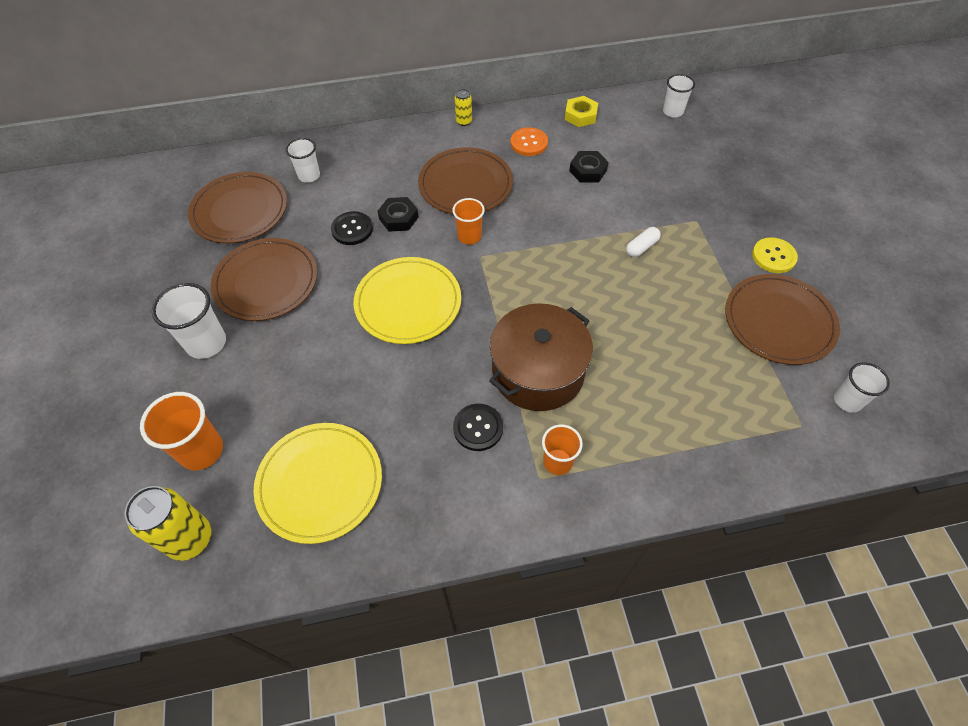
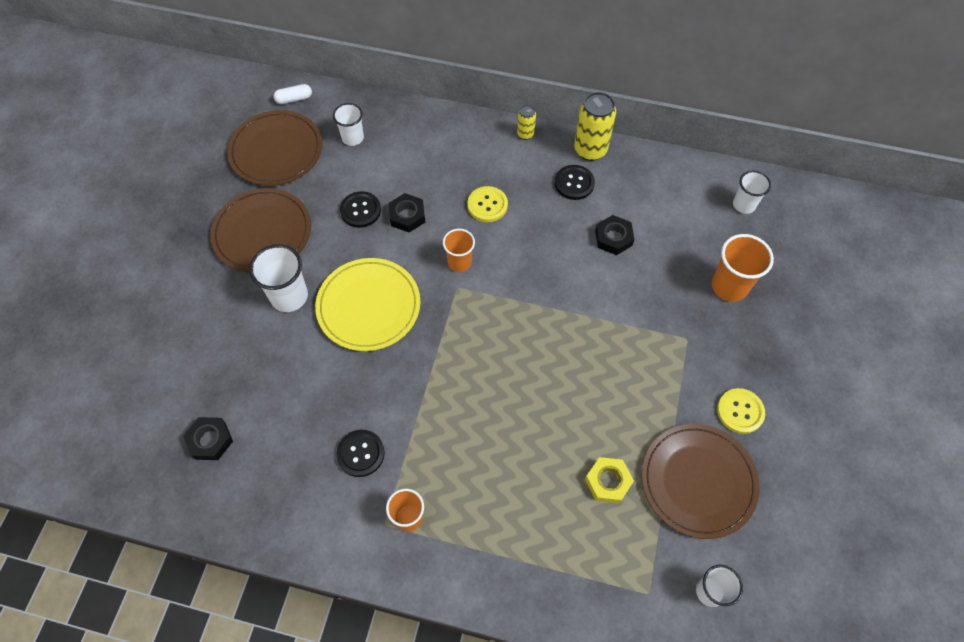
camera: 25 degrees right, 5 degrees up
(190, 539) = (94, 439): yellow can -> yellow can (590, 150)
(201, 450) = (137, 368): orange cup -> orange cup (729, 286)
(206, 343) = (187, 271): white cup -> white cup (289, 296)
(320, 483) = (210, 440): yellow plate -> black nut
(465, 184) = (487, 205): brown plate -> yellow button
(529, 143) = (574, 183): orange button -> black button
(538, 371) = (442, 425): brown pot -> none
(580, 115) = (644, 172): yellow nut -> yellow nut (608, 481)
(641, 247) = (614, 343): white capsule -> white capsule (294, 99)

